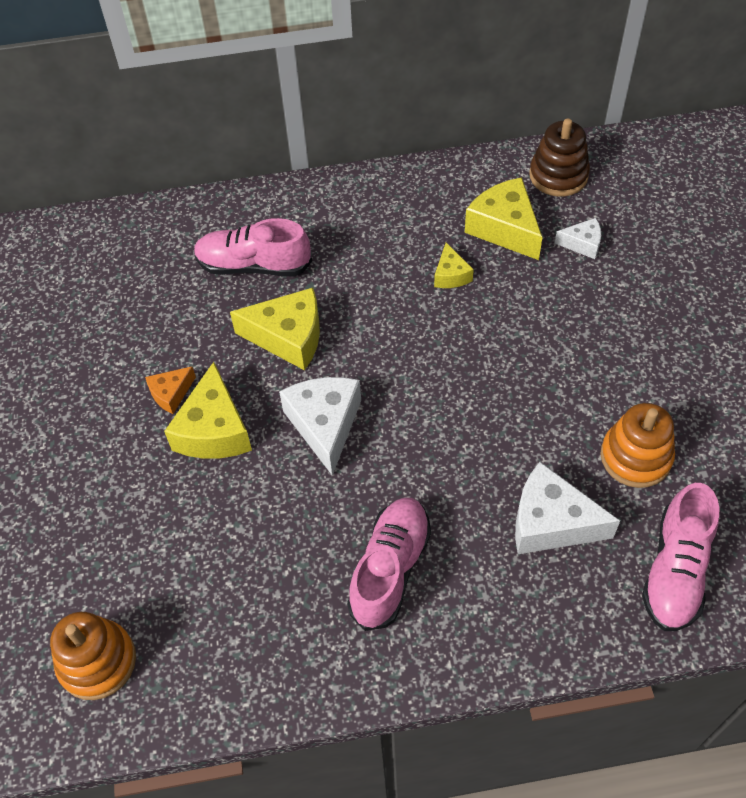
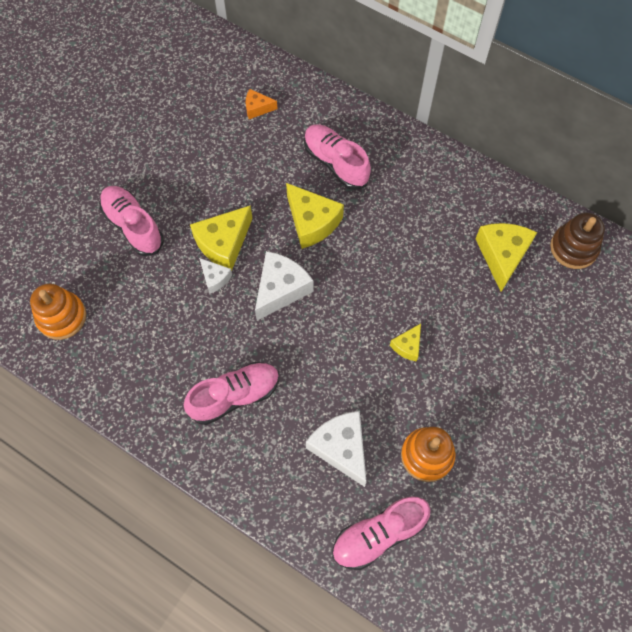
camera: 40 degrees right, 10 degrees up
(86, 494) = (133, 226): none -> pink shoe
(171, 394) = (222, 204): orange cheese -> orange cheese (257, 108)
(451, 275) = (438, 259): yellow cheese -> yellow cheese (407, 346)
(582, 244) = (539, 304): white cheese -> white cheese (215, 278)

